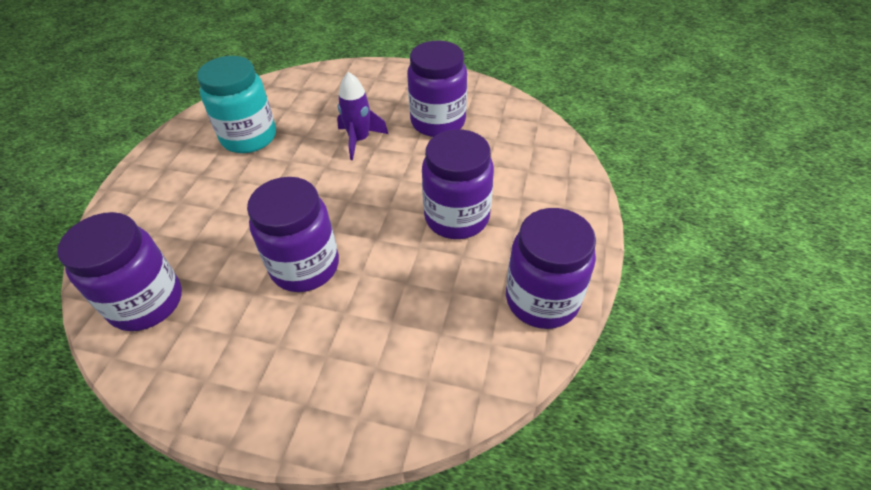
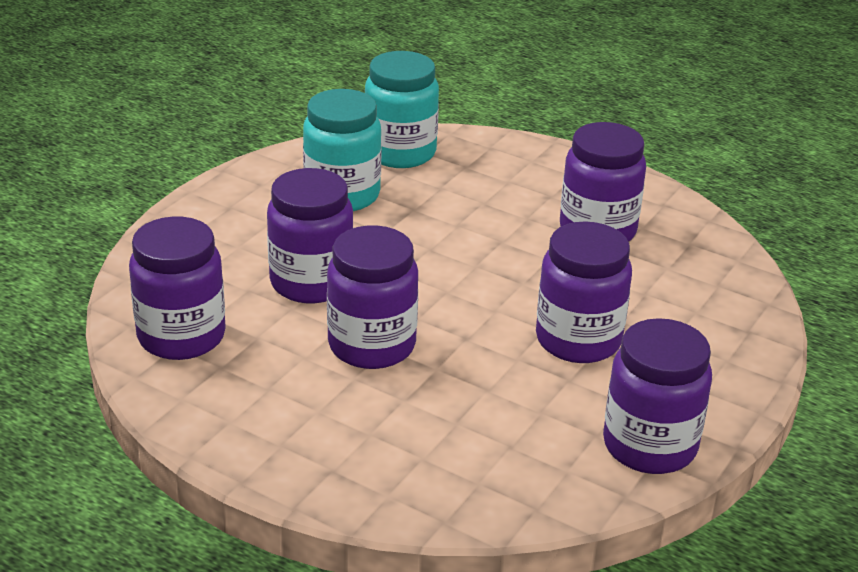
camera: 15 degrees right, 15 degrees down
(243, 220) = (311, 283): none -> purple jar
(283, 93) = (400, 153): none -> turquoise jar
(359, 140) = (484, 229): purple rocket -> none

